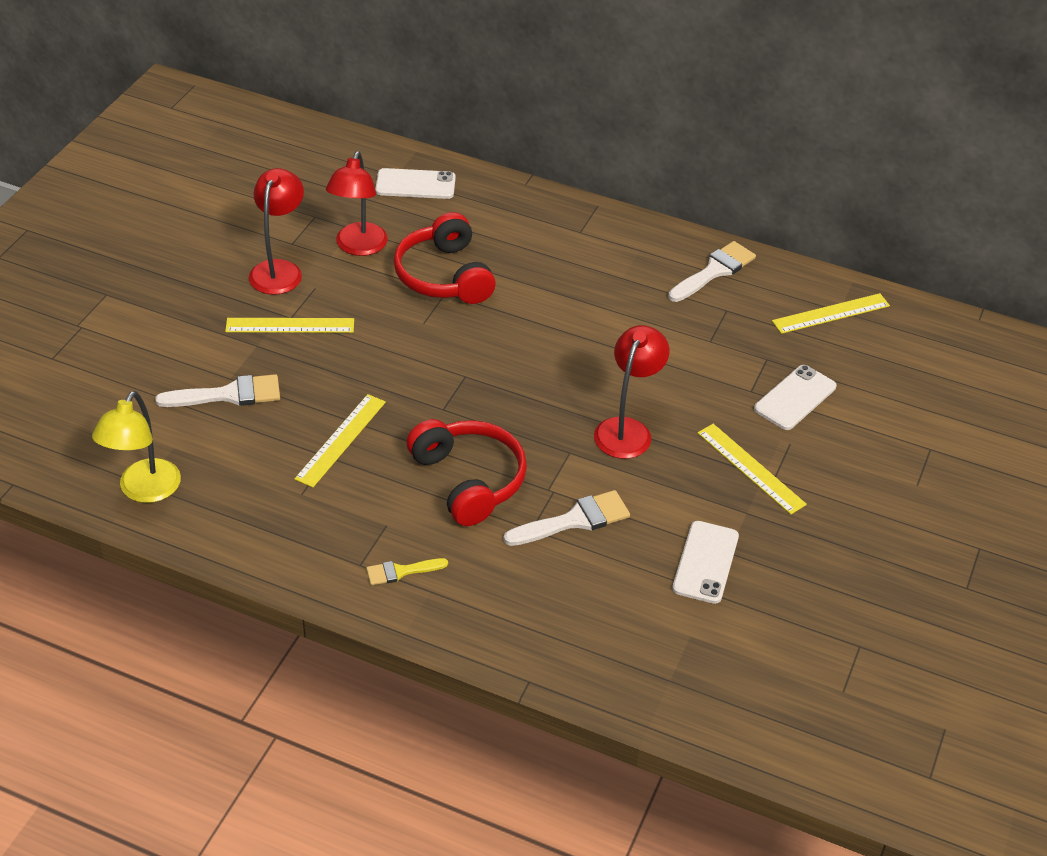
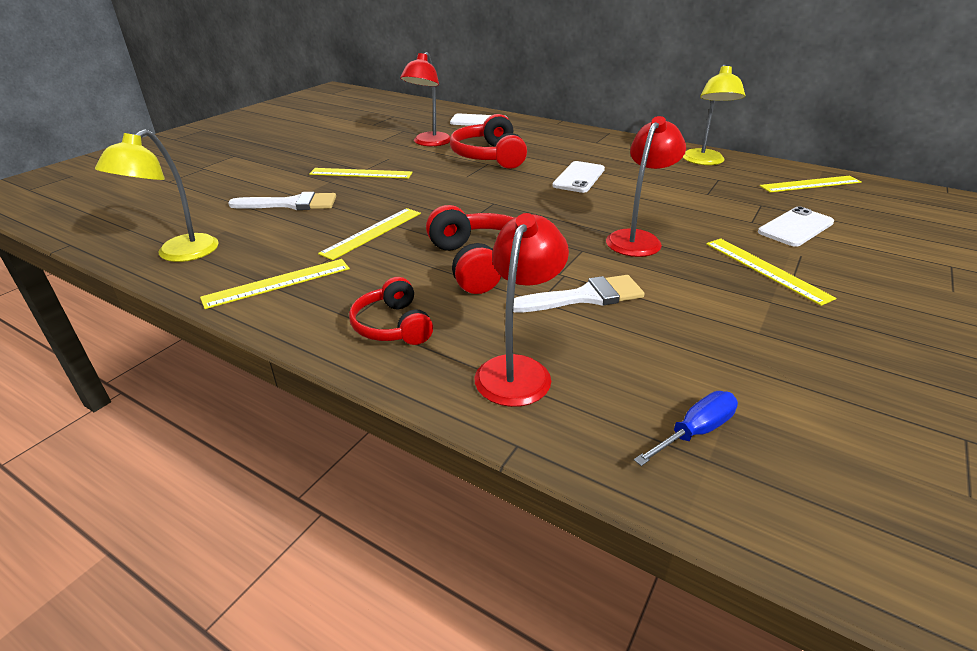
camera: 10 degrees right, 10 degrees down
(270, 525) = (277, 283): none -> yellow ruler
(279, 270) = (366, 150): red lamp -> red lamp (518, 370)
(401, 571) = (392, 326): yellow brush -> red headphones
(662, 658) = (694, 432): none -> blue screwdriver
(705, 562) = (734, 339): white phone -> white phone (579, 177)
(714, 271) = (704, 161): white brush -> yellow lamp

